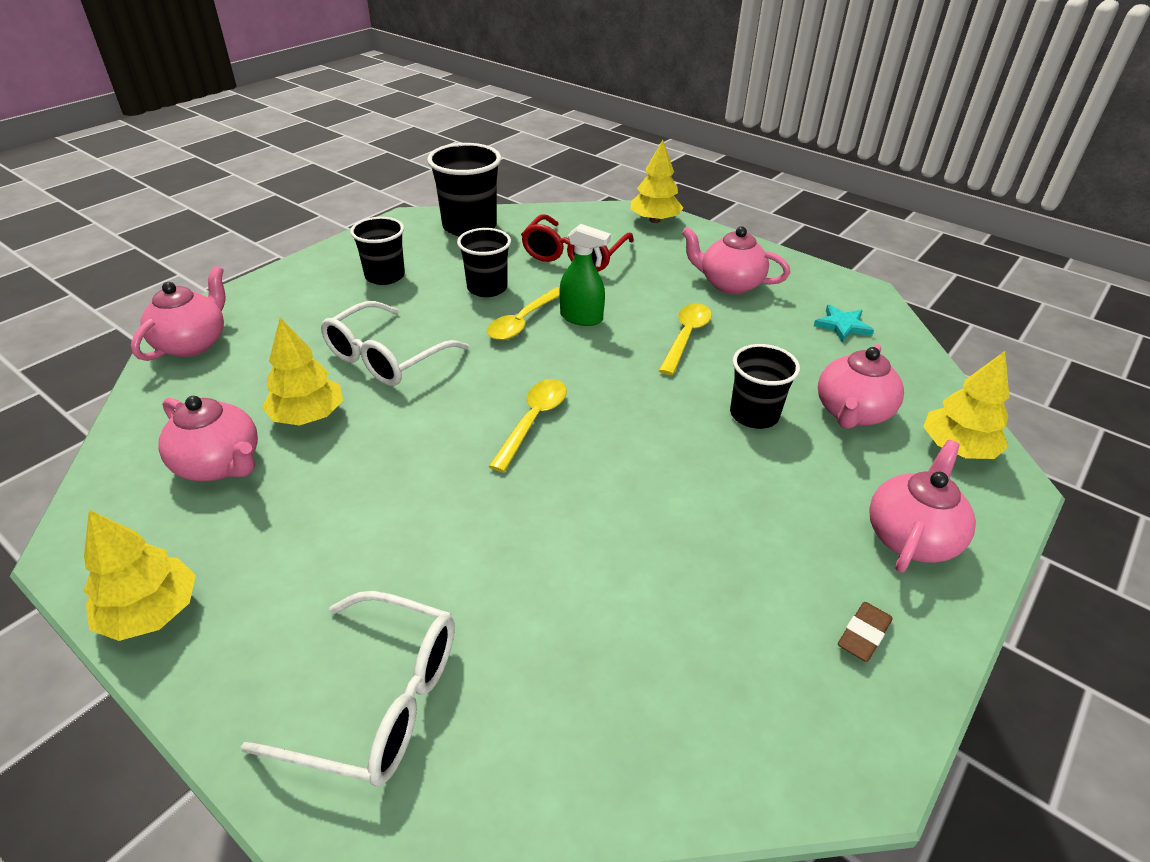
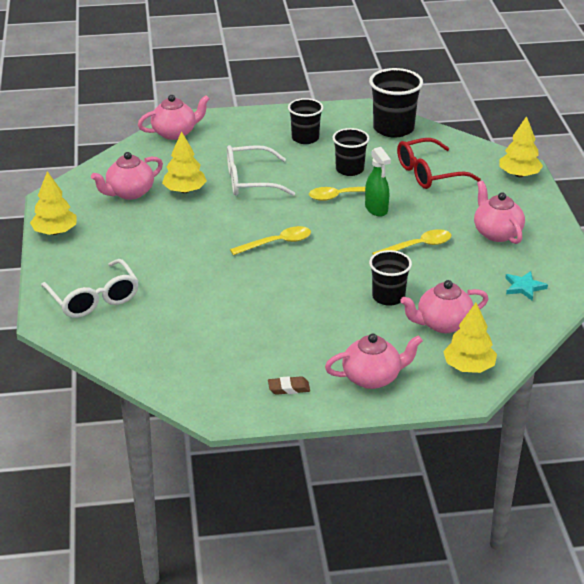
camera: 45 degrees right, 5 degrees down
(220, 464) = (129, 193): pink teapot -> pink teapot turned 60 degrees clockwise

